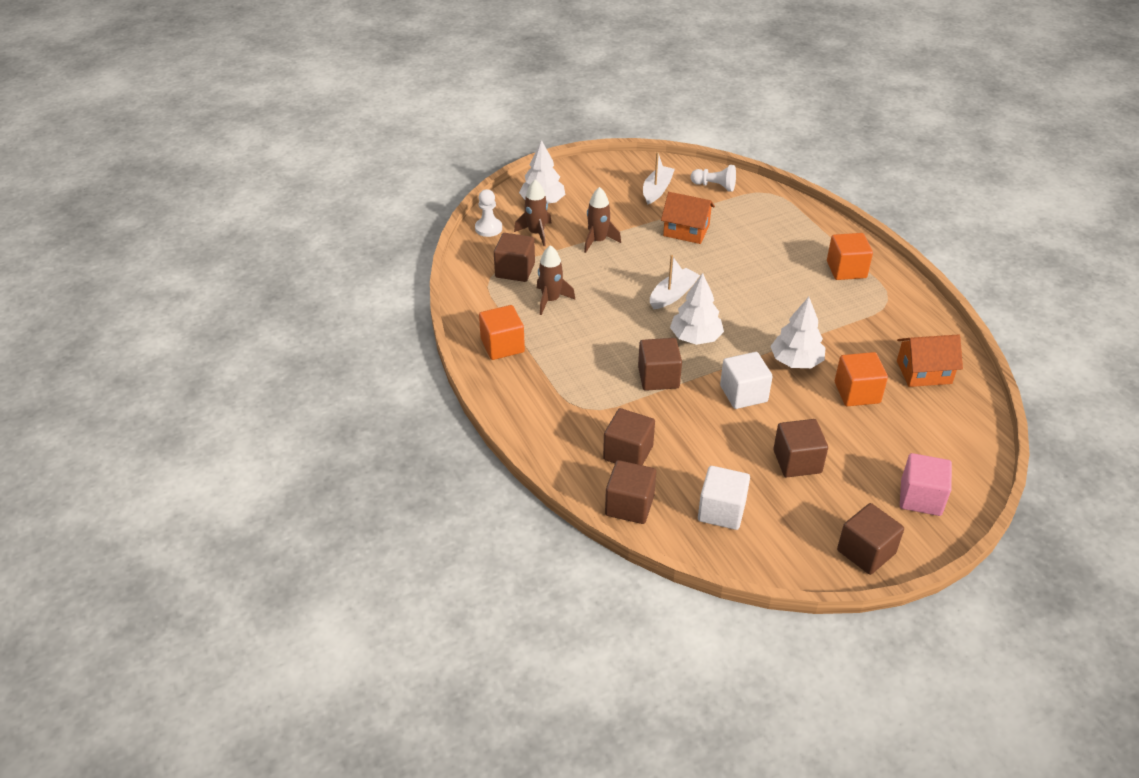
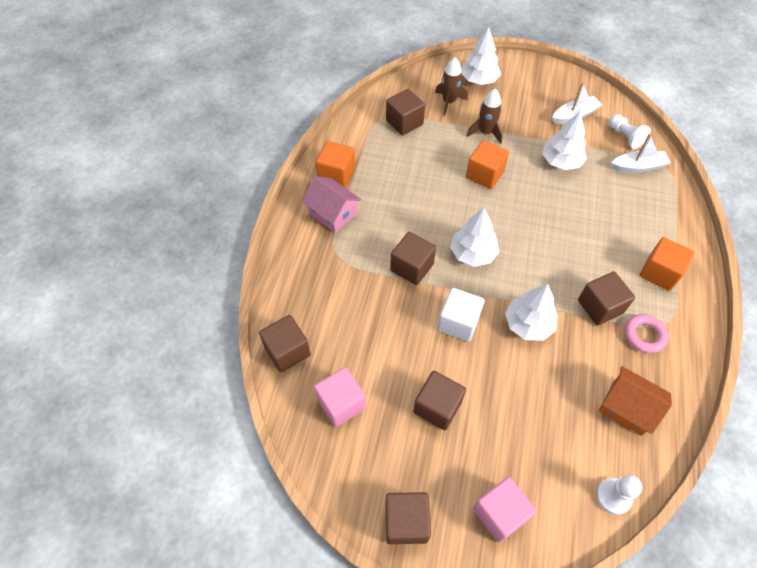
camera: 40 degrees right, 15 degrees up
(488, 228) = (421, 80): white pawn -> white pawn (613, 496)
(537, 378) = (332, 213): none -> pink house
(551, 300) = (404, 159): brown rocket -> none
(628, 453) = (329, 311): brown cube -> brown cube (600, 307)
(672, 295) = (493, 208): white boat -> white boat (638, 166)
(686, 230) = (561, 161): orange house -> white tree
(721, 511) = (341, 403): white cube -> pink cube
(857, 392) = (548, 385): orange cube -> orange cube (484, 174)
(882, 318) = (644, 335): none -> pink ring

